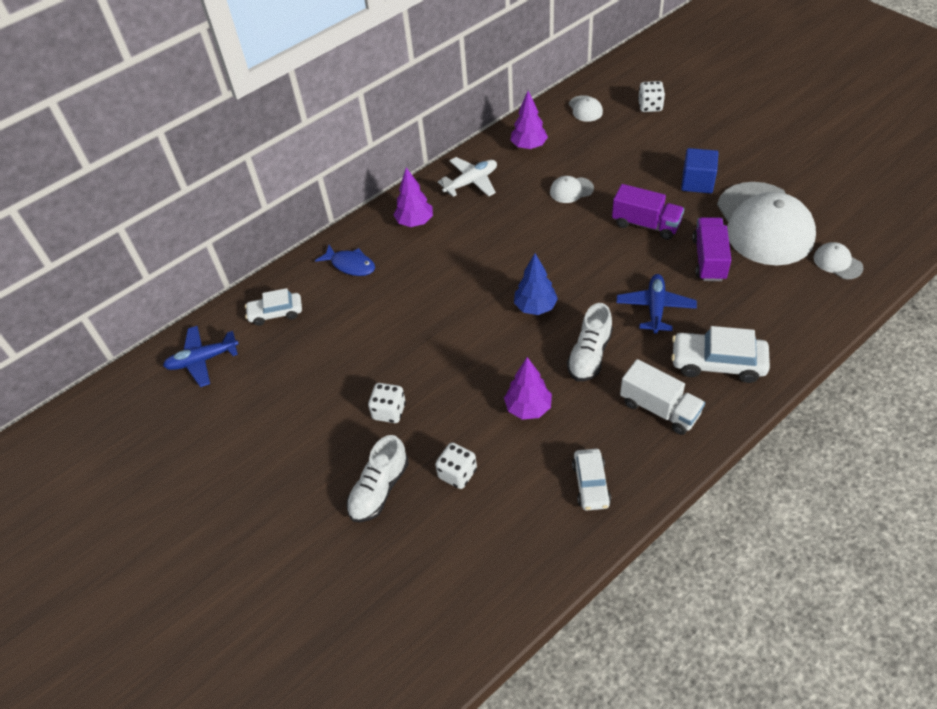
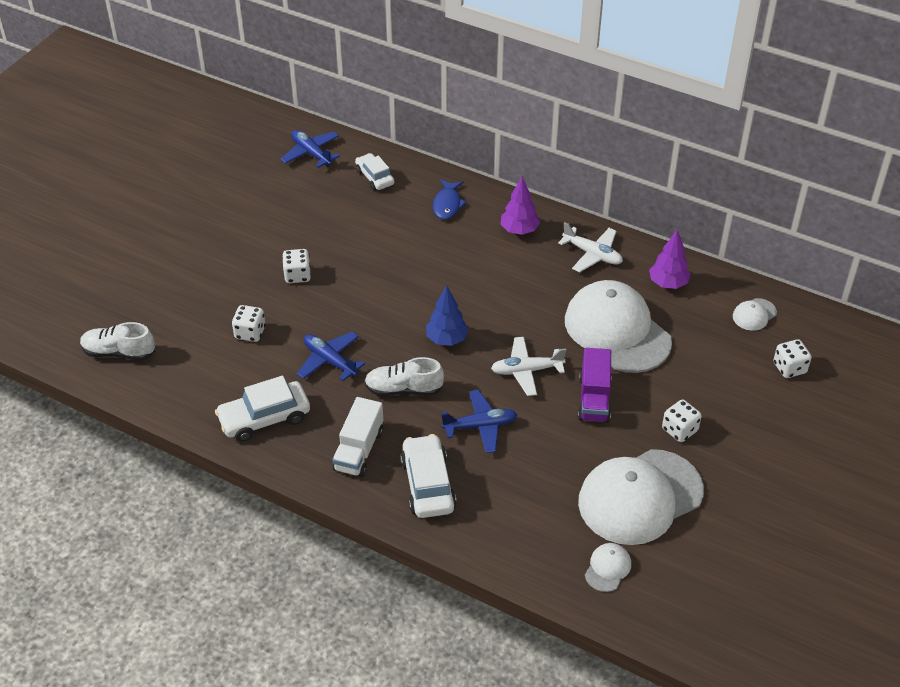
camera: 65 degrees right, 5 degrees down
(379, 489) = (222, 291): white shoe -> white shoe (119, 352)
(528, 408) = (330, 361): purple tree -> blue plane
(571, 190) = (617, 331): white cap -> white cap, size x2.45
(591, 484) = (264, 418): white car -> white car, size x1.54
(597, 260) = (526, 371): none -> white plane
(697, 182) = (679, 430): blue cube -> white dice
(709, 259) = (565, 457): purple truck -> none

